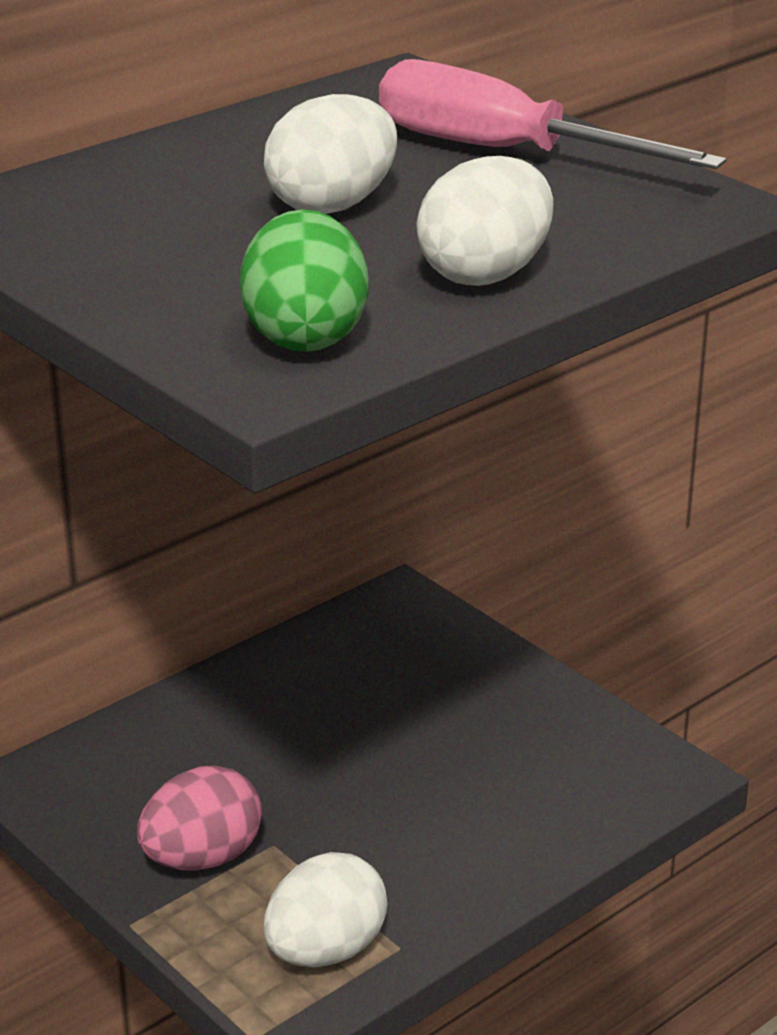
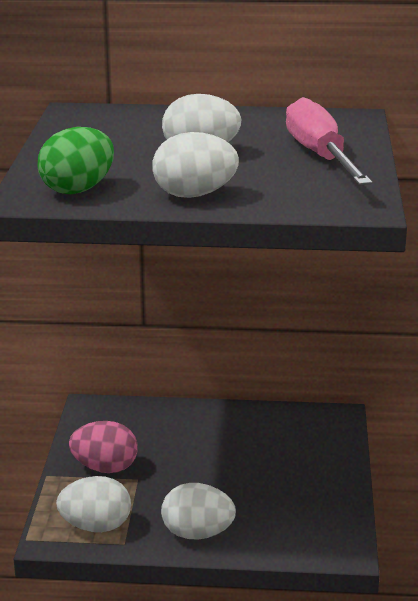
camera: 45 degrees right, 5 degrees down
(474, 869) = (197, 534): none -> white egg

